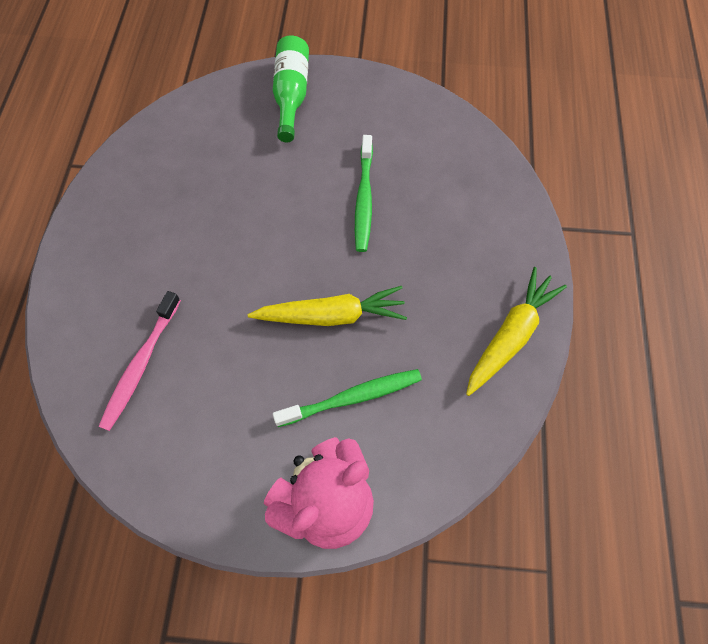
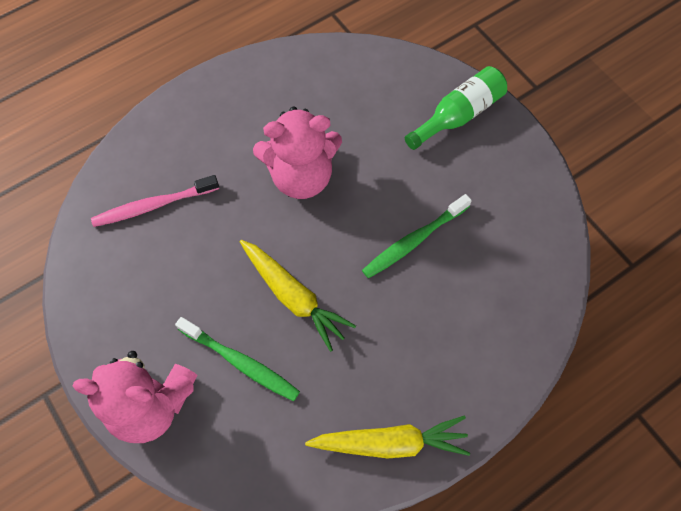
camera: 50 degrees right, 0 degrees up
(232, 233) = (301, 176): none -> pink teddy bear

